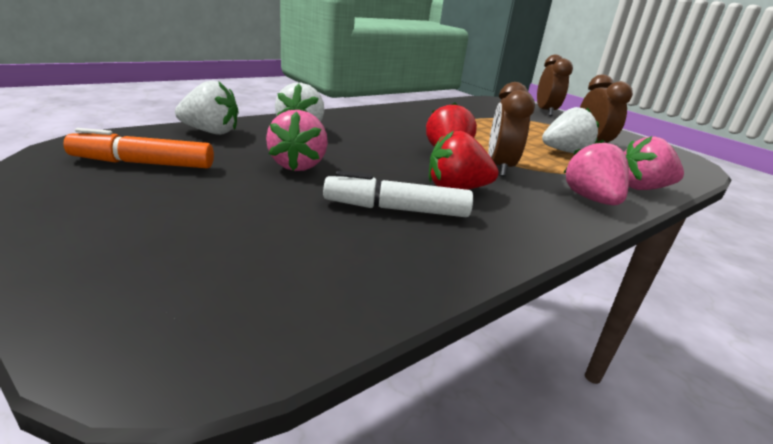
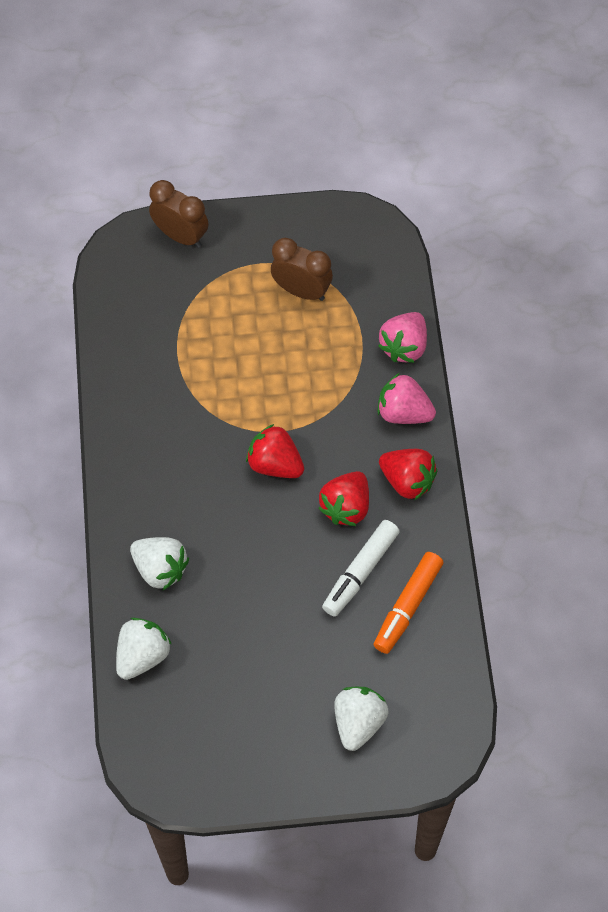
camera: 55 degrees left, 35 degrees up
(143, 163) = (209, 724): orange marker -> orange marker (407, 606)
(298, 165) = (254, 608): pink strawberry -> none
(499, 167) = (320, 438): brown clock -> none
(533, 215) = (407, 481): none -> red strawberry
(565, 151) = (308, 339): white strawberry -> white strawberry (358, 722)

